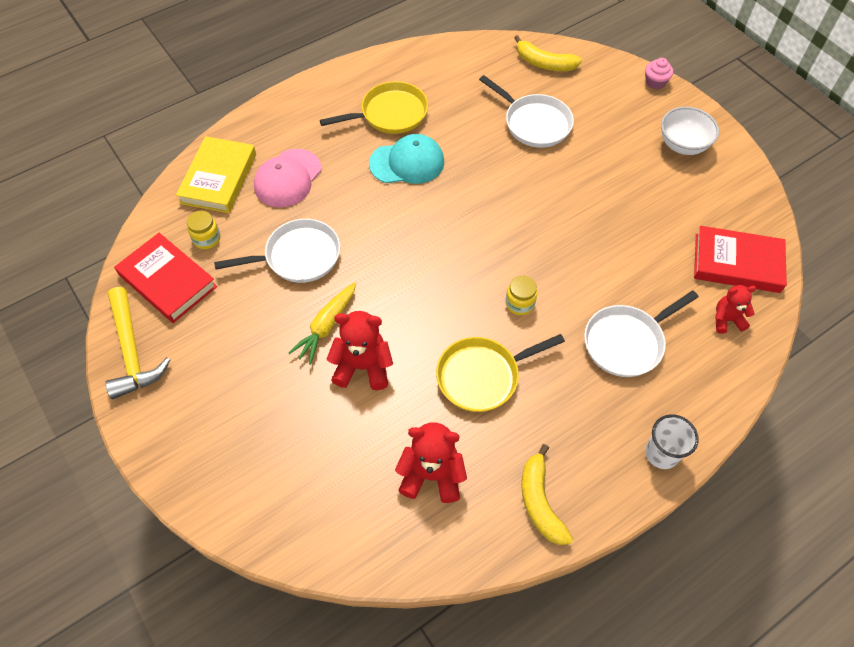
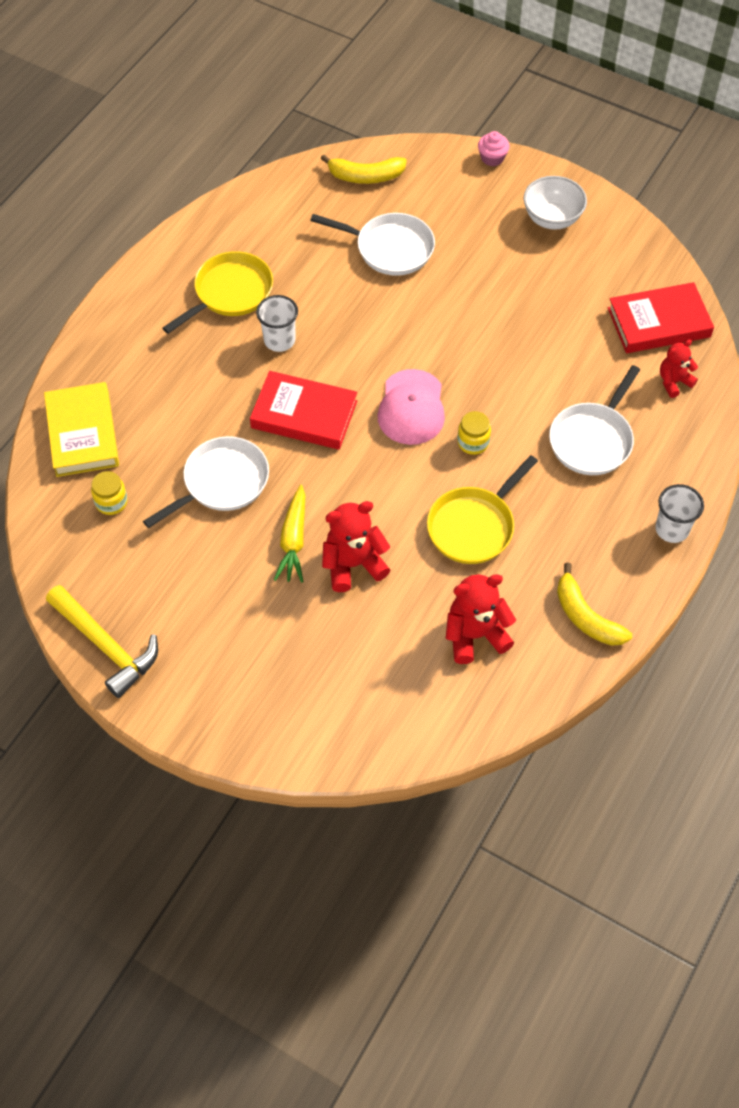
camera: 25 degrees left, 0 degrees up
(168, 281) = (97, 561): red book -> red book (304, 414)
(288, 178) = (160, 405): pink cap -> pink cap (411, 407)
(407, 163) = (279, 340): turquoise cap -> white cup

